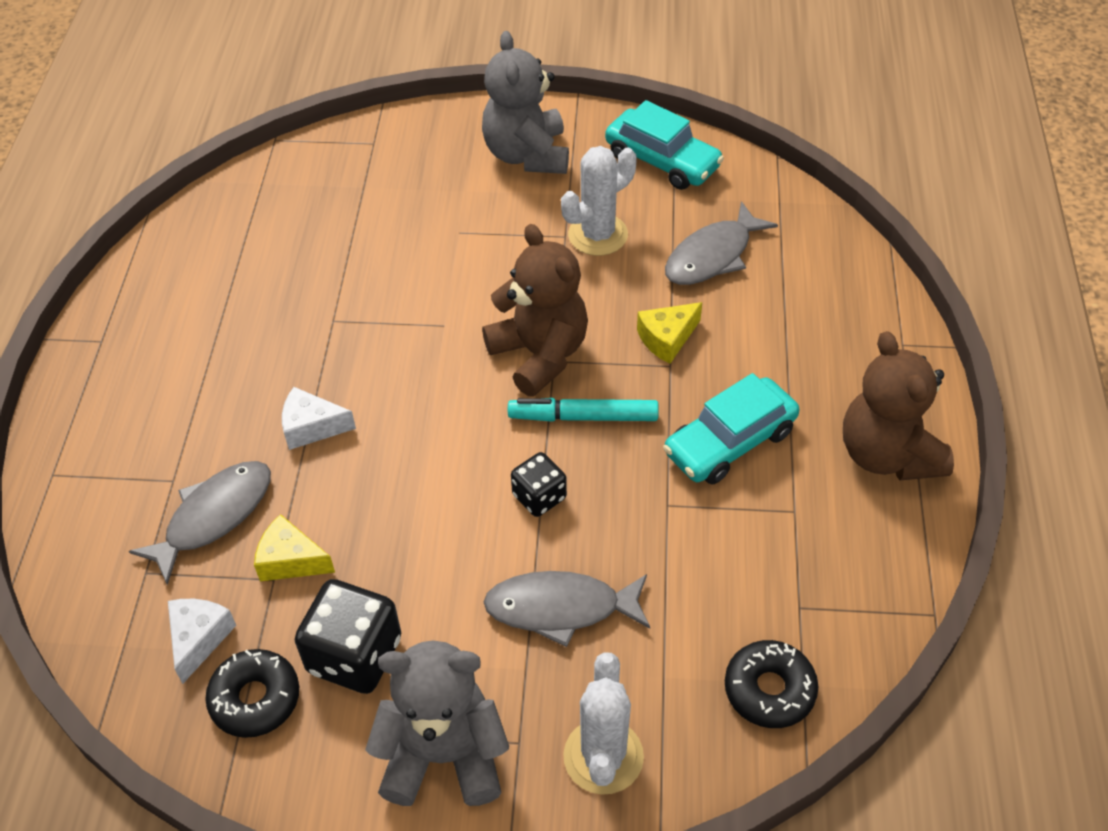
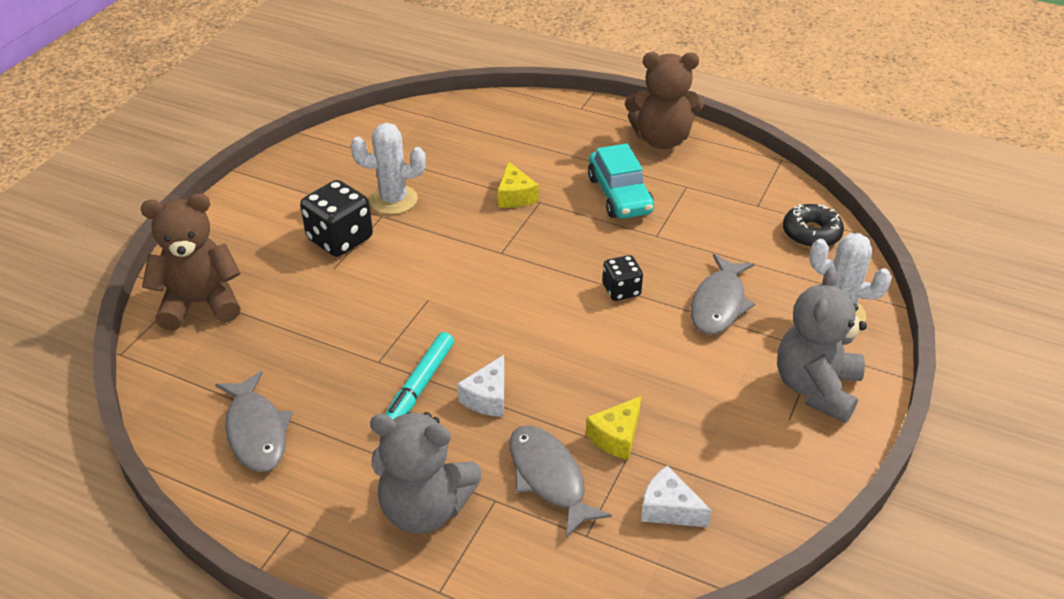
camera: 70 degrees left, 10 degrees down
(255, 699) = (737, 483): black donut -> none
(354, 655) = (719, 417): black dice -> black dice (340, 239)
(527, 155) = (278, 212): grey teddy bear -> grey teddy bear (425, 509)
(540, 354) = (491, 257): brown teddy bear -> brown teddy bear (200, 303)
(583, 417) = (562, 252): turquoise marker -> turquoise marker (419, 387)
(598, 235) = (393, 200): white cactus -> white cactus turned 75 degrees counterclockwise
(662, 161) = (343, 151): turquoise car -> none
(712, 256) = (453, 156): grey fish -> grey fish (256, 431)

